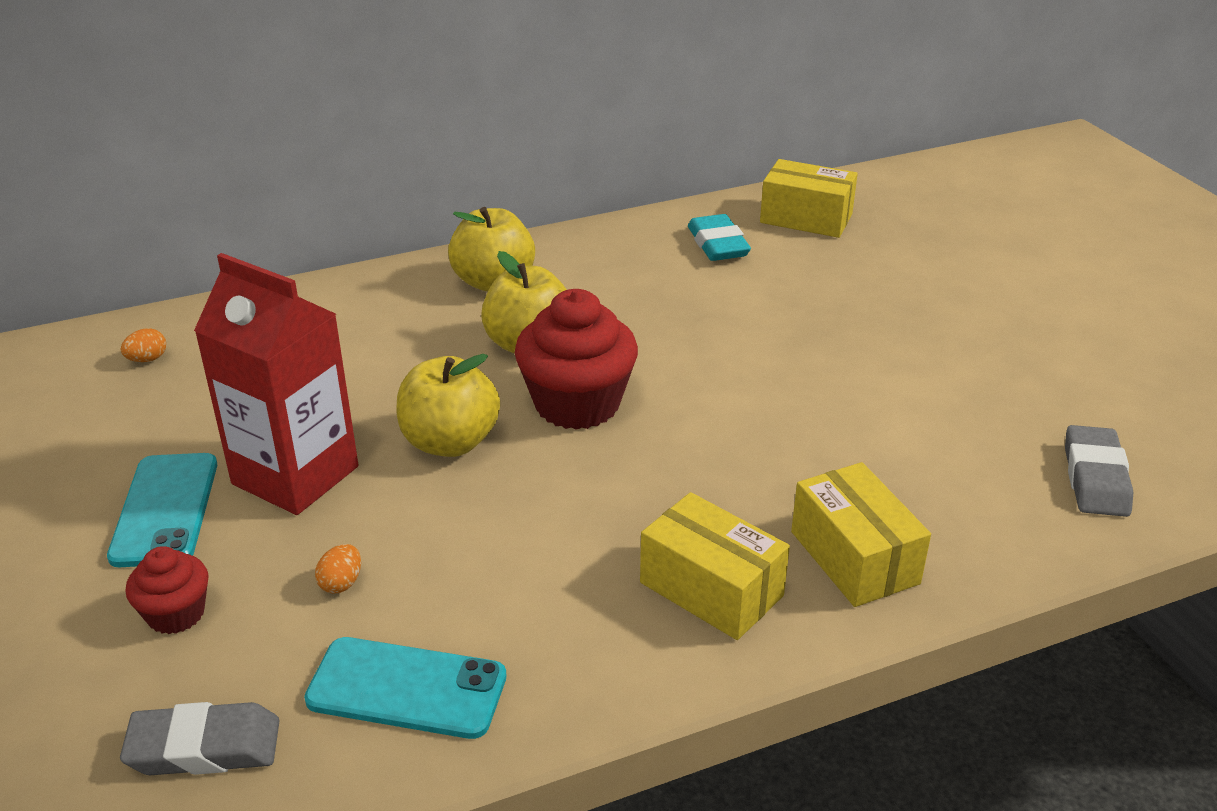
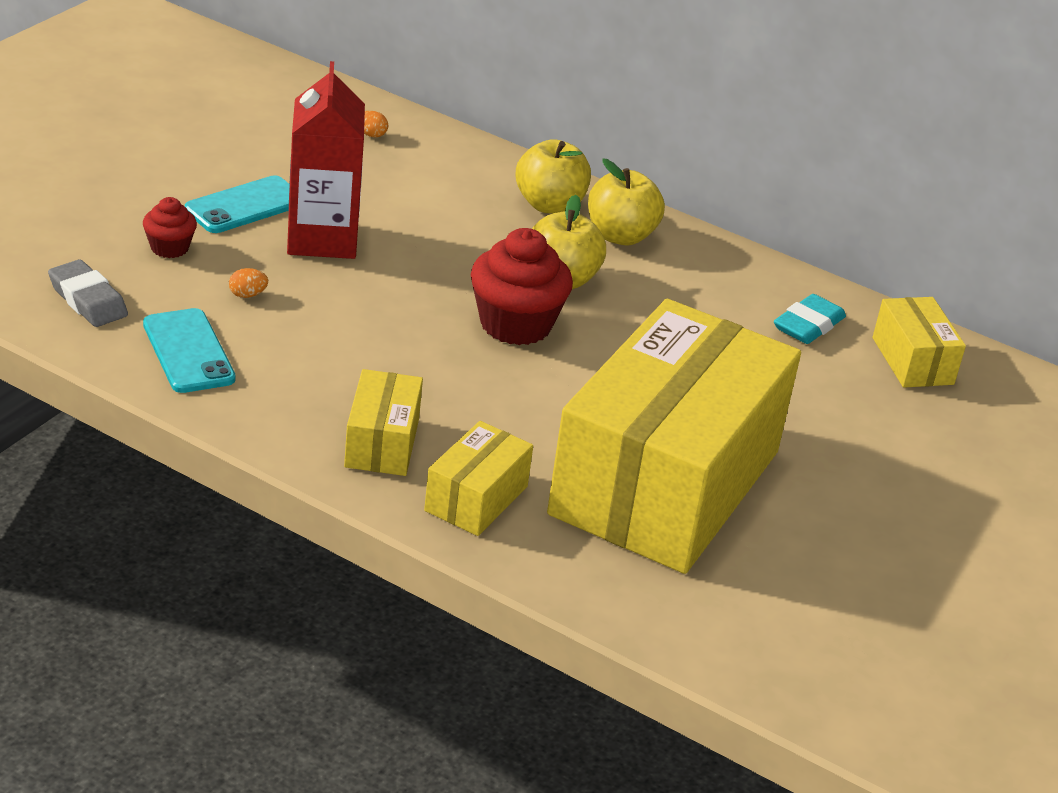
camera: 50 degrees right, 0 degrees up
(450, 442) = (416, 286): yellow apple -> yellow apple (549, 205)
(898, 419) = (665, 483): none -> yellow box
(1095, 478) = (697, 603): grey eraser -> none

